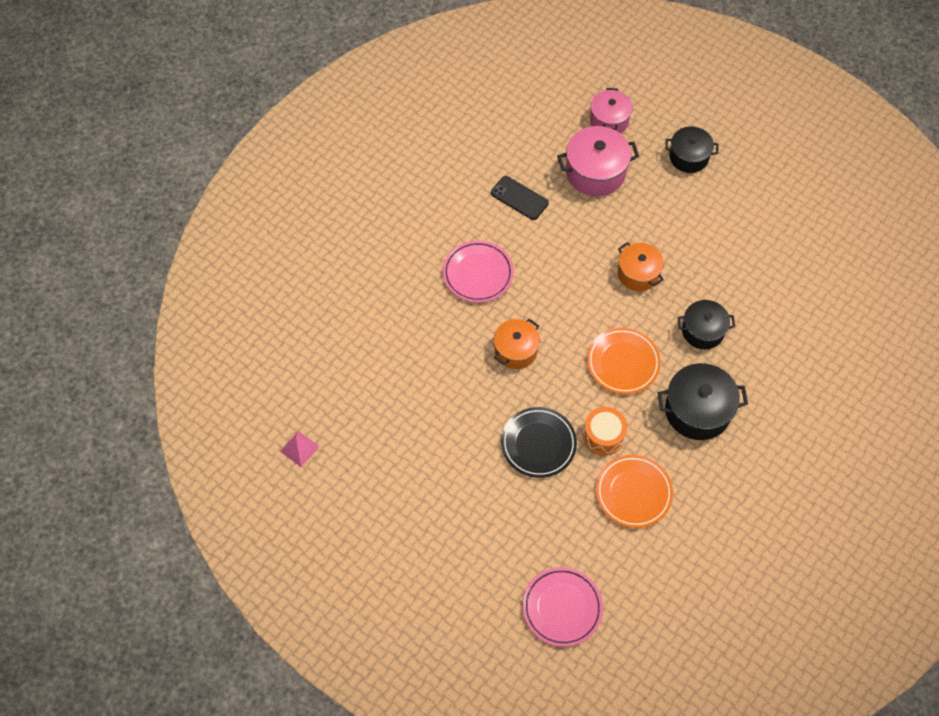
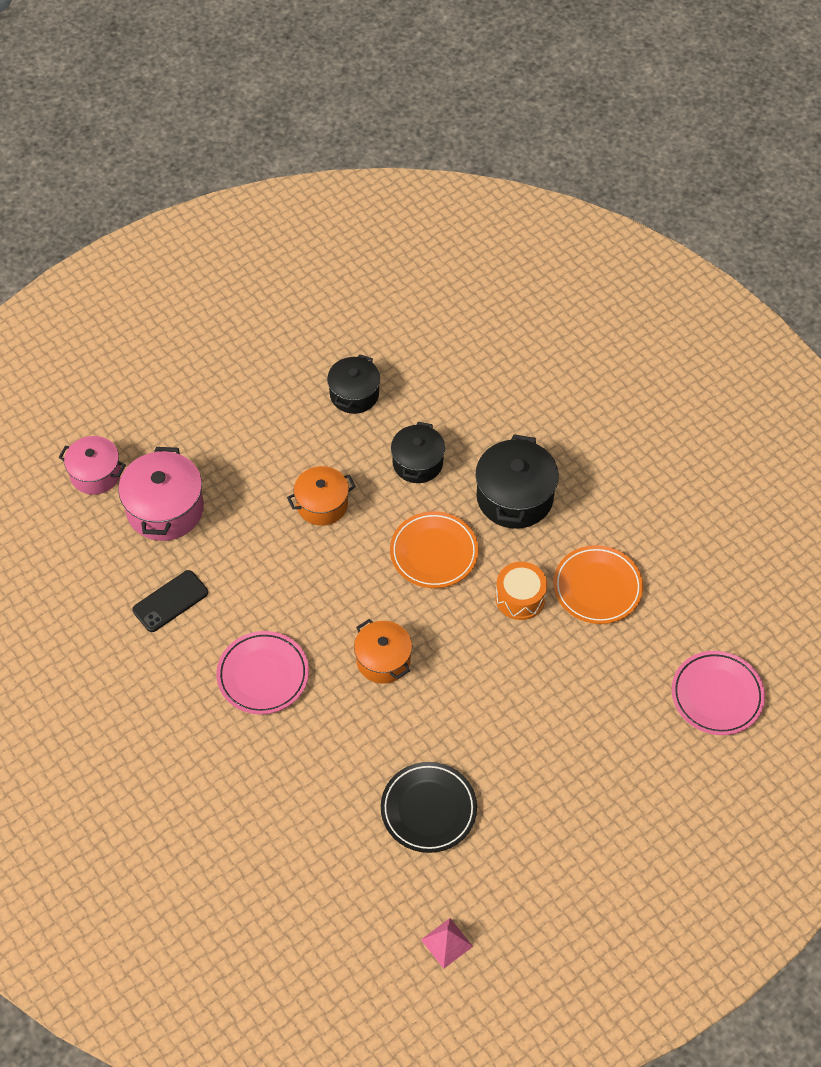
camera: 75 degrees left, 5 degrees down
(538, 444) = (513, 667): black plate -> black plate (428, 809)
(689, 157) = (182, 408): black pot -> black pot (354, 394)

